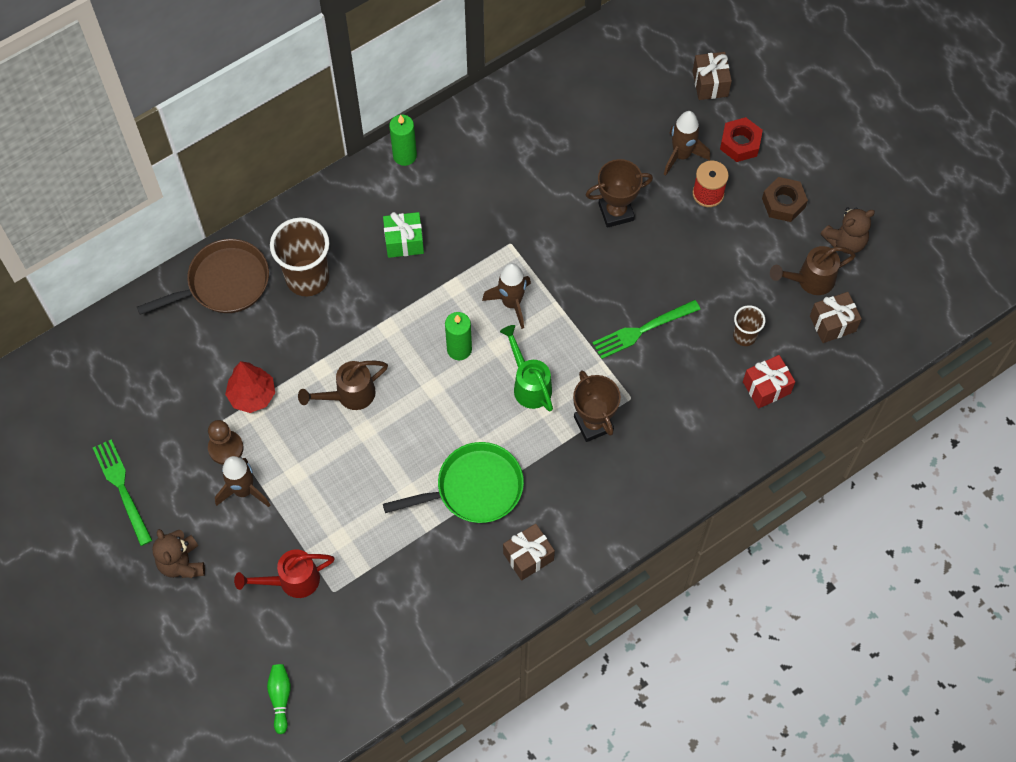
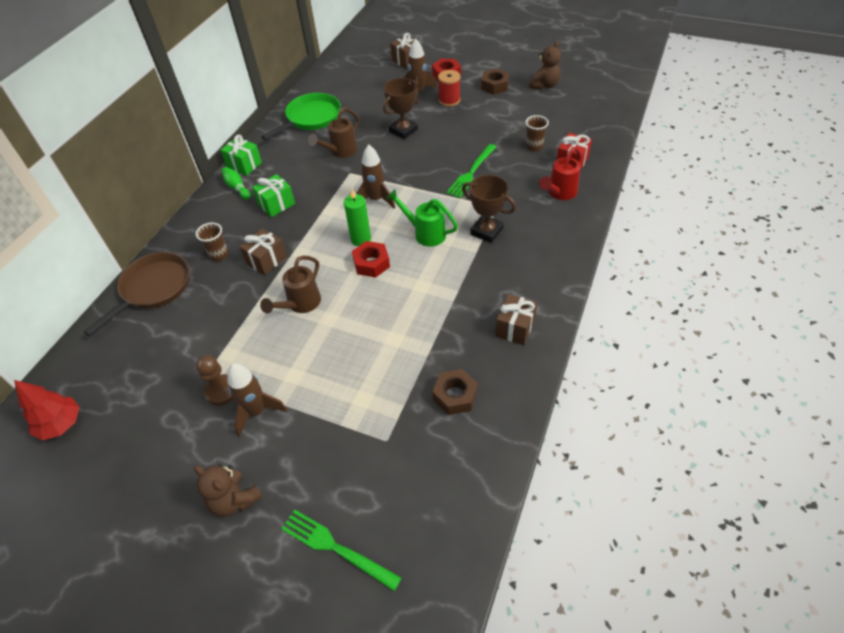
camera: 30 degrees left, 15 degrees down
(121, 487) = (141, 473): green fork -> green fork (335, 547)
(252, 395) = (221, 344): red tree -> red tree (61, 424)
(280, 698) = (403, 557): green bowling pin -> green bowling pin (237, 188)
(291, 581) = (344, 454): red watering can -> red watering can (559, 193)
(307, 278) = (219, 255): brown cup -> brown cup, size x0.53
(404, 155) = (244, 165): green candle -> green gift
(420, 589) = (455, 396): none -> brown nut
(448, 389) = (371, 263): none -> red nut
(473, 488) = (439, 309): green pan -> green pan (311, 118)
(809, 280) = (543, 108): brown watering can -> brown watering can (340, 152)
(832, 324) = (576, 119): brown gift -> brown gift (266, 260)

